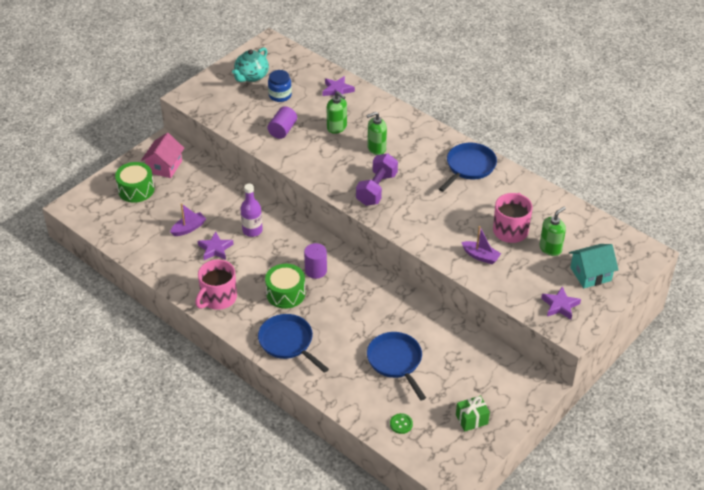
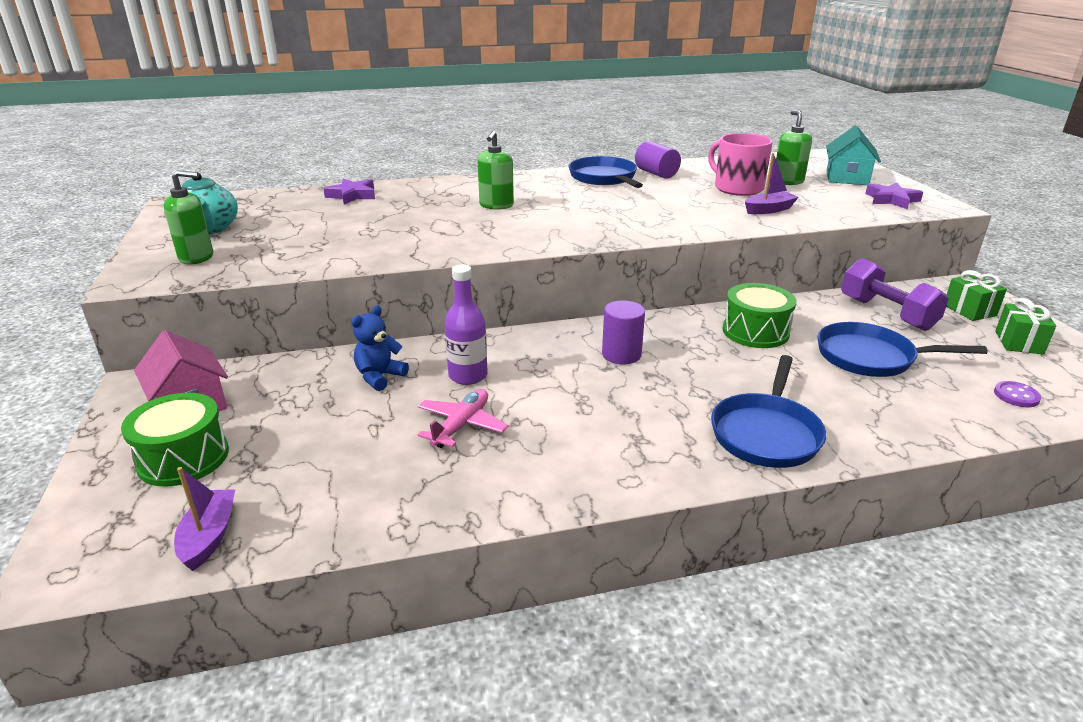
camera: 55 degrees left, 15 degrees down
(189, 228) = (373, 435): purple boat -> purple boat (209, 536)
(215, 249) = (461, 425): purple star -> pink plane
(218, 298) = (587, 468): pink mug -> none
(228, 205) = (379, 377): none -> blue teddy bear
(280, 95) = (287, 224): blue jar -> none
(282, 130) = (356, 241): purple cylinder -> purple cylinder (656, 173)
(285, 293) = (645, 395): green drum -> green drum (755, 331)
(288, 342) = (766, 433): blue pan -> blue pan turned 60 degrees counterclockwise
(337, 127) = (418, 213): green soap dispenser -> green soap dispenser (197, 257)
(376, 189) = (572, 224): purple dumbbell -> purple dumbbell (887, 313)
(401, 424) = (1016, 396): green button -> purple button
(500, 392) = (969, 310): none -> green gift

